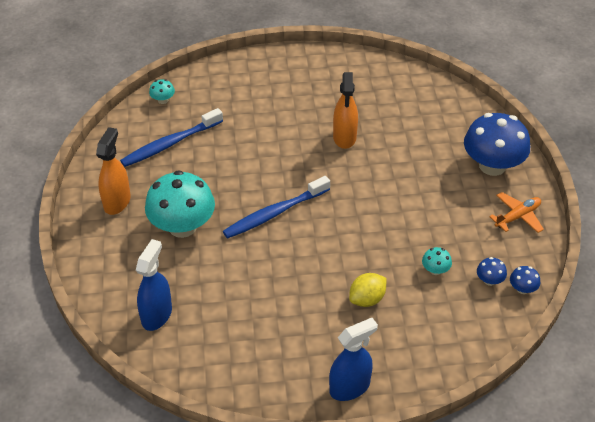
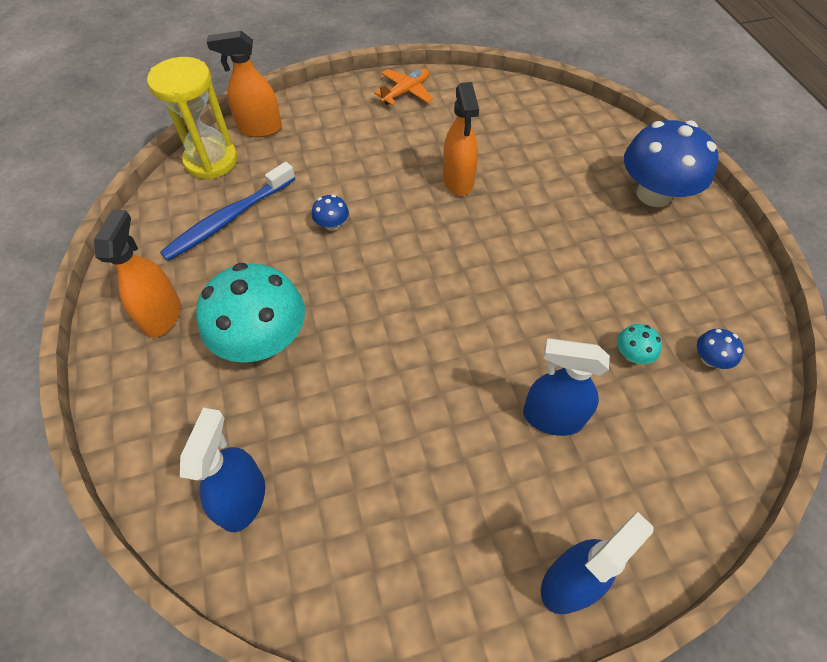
camera: 10 degrees left, 10 degrees up
(163, 100) = (211, 161): turquoise mushroom -> yellow hourglass
(202, 80) = (260, 128): none -> orange spray bottle
(274, 213) = (390, 300): blue toothbrush -> none
(367, 299) = (552, 417): yellow lemon -> blue spray bottle
(517, 217) = (711, 259): orange plane -> orange plane (406, 92)
(522, 289) = (758, 365): blue mushroom -> blue mushroom (332, 224)

